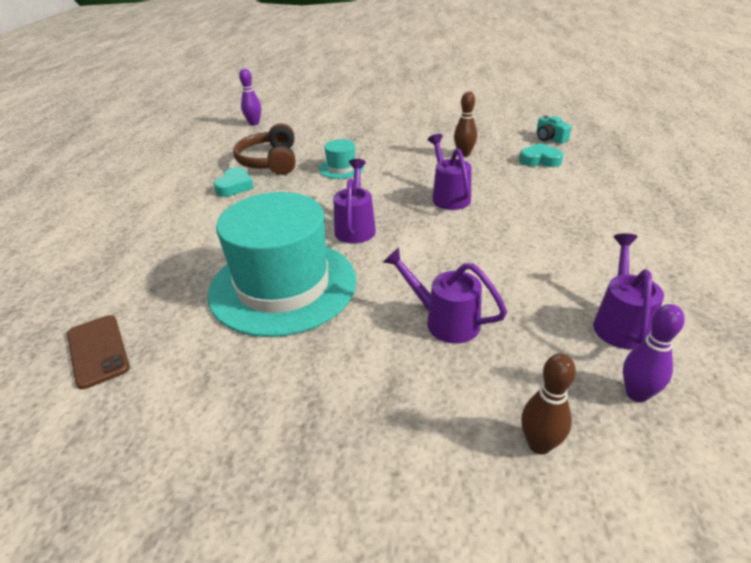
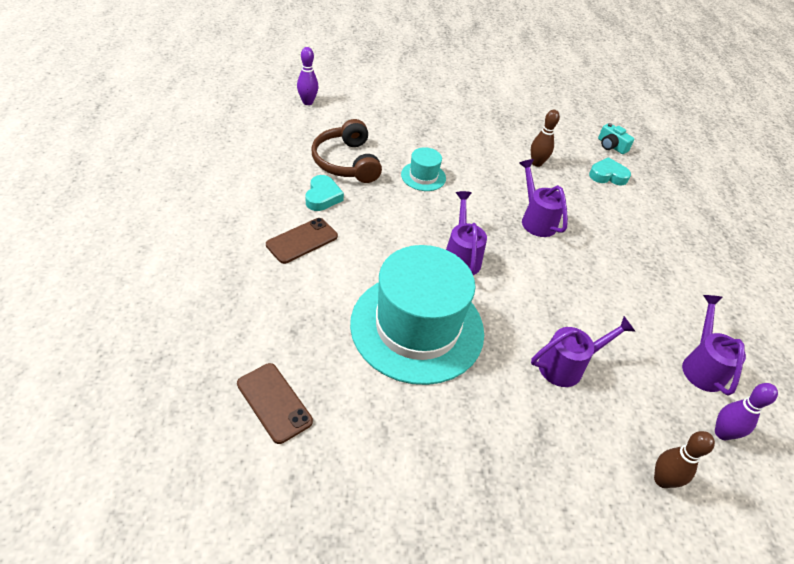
camera: 15 degrees left, 10 degrees up
(198, 218) = (302, 240): none -> brown phone
(444, 321) = (567, 366): purple watering can -> purple watering can turned 135 degrees clockwise

